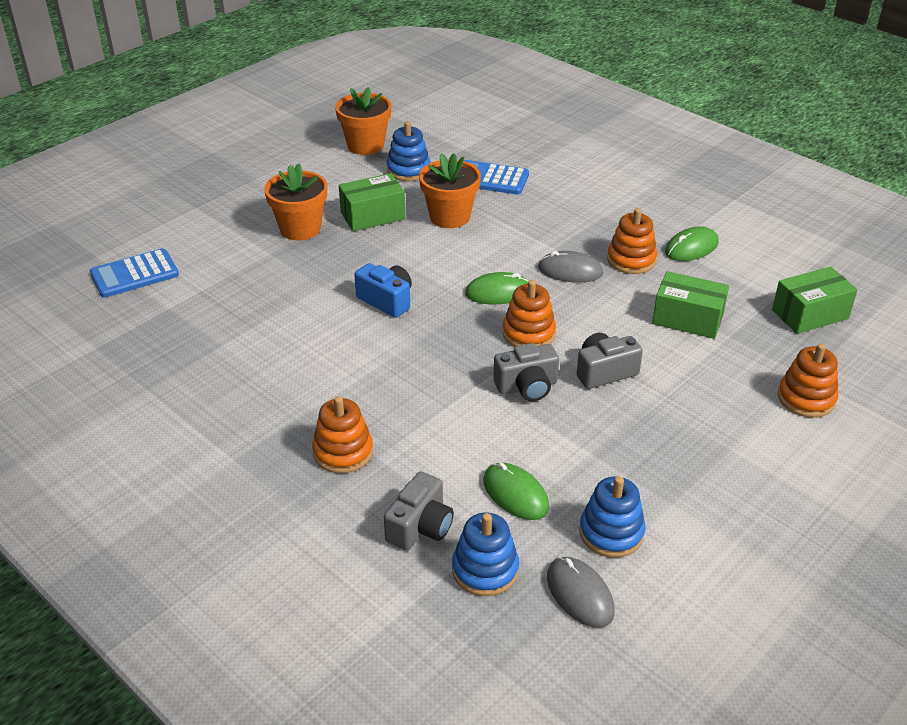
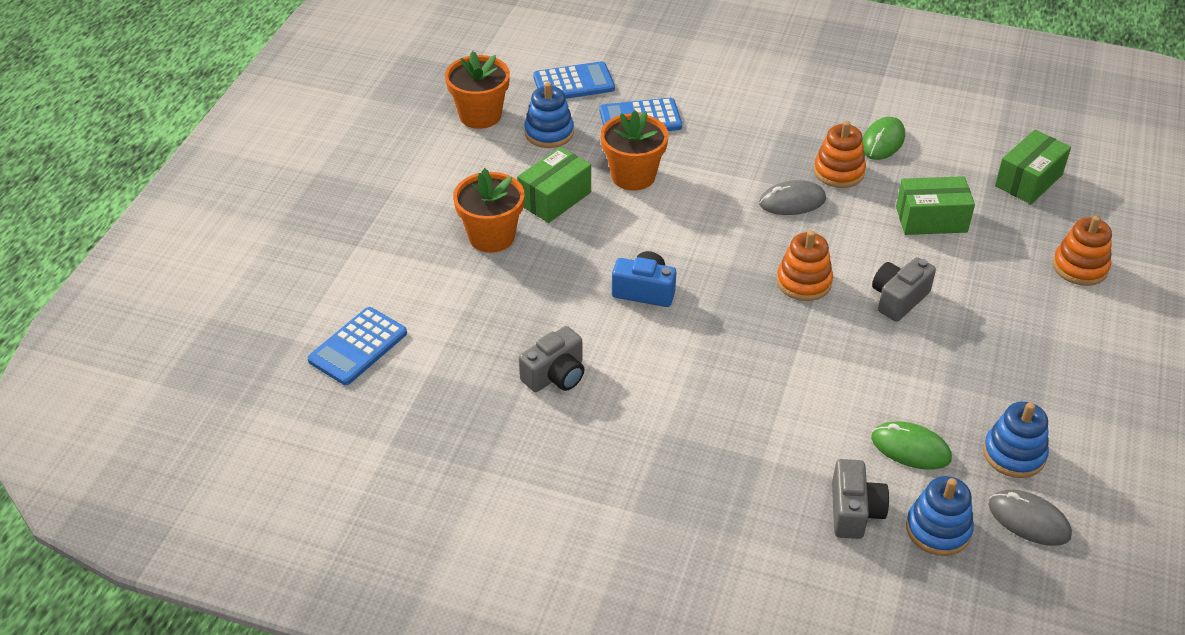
camera: 25 degrees left, 5 degrees up
(343, 452) = (729, 465): orange stacking toy -> none
(458, 141) = (573, 83): none -> blue calculator
(498, 292) = (743, 247): green mouse -> none
(527, 386) = (842, 338): grey camera -> grey camera (555, 375)

